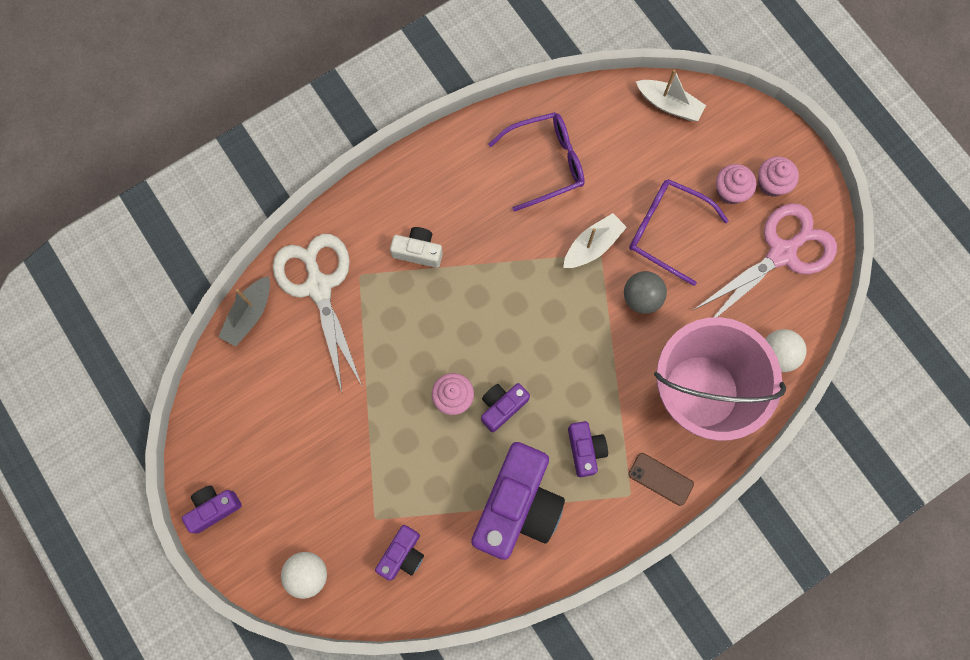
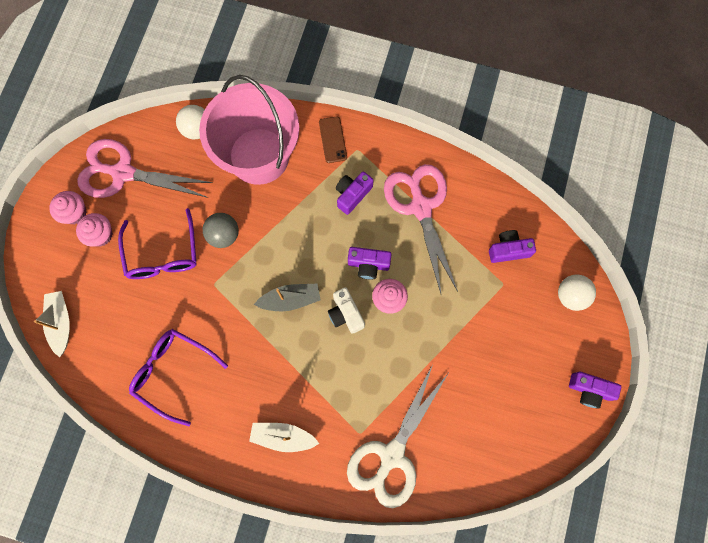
camera: 130 degrees left, 0 degrees up
(249, 315) = (452, 486): grey boat -> grey boat (290, 299)
(418, 251) = (310, 407): white camera -> white camera (345, 314)
(517, 506) = (421, 207): purple camera -> pink scissors
(592, 246) = (211, 293): white boat -> white boat (283, 437)

